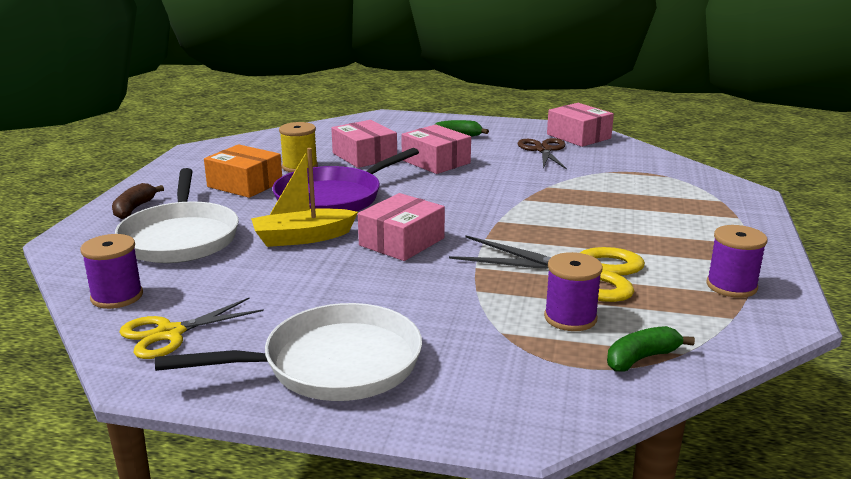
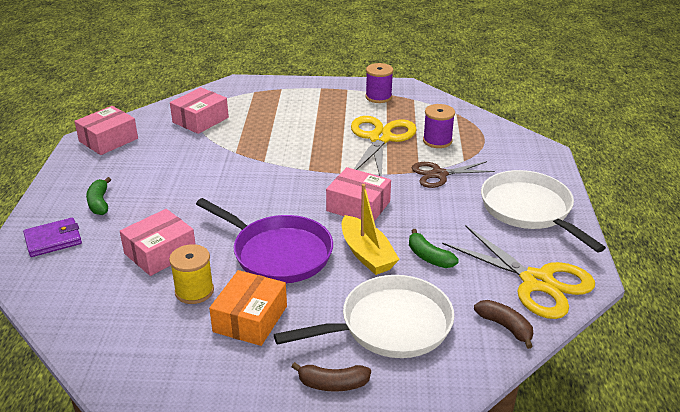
camera: 100 degrees left, 10 degrees up
(117, 296) = (505, 327): purple spool -> brown banana
(170, 333) = (536, 282): yellow scissors -> yellow scissors, size x1.59
(405, 125) = (53, 240): none -> purple wallet
(435, 162) = (177, 208): pink box -> pink box (200, 120)
(543, 150) = (146, 155): brown scissors -> brown scissors (439, 174)
(641, 358) = (467, 123): green banana -> green banana (429, 257)

